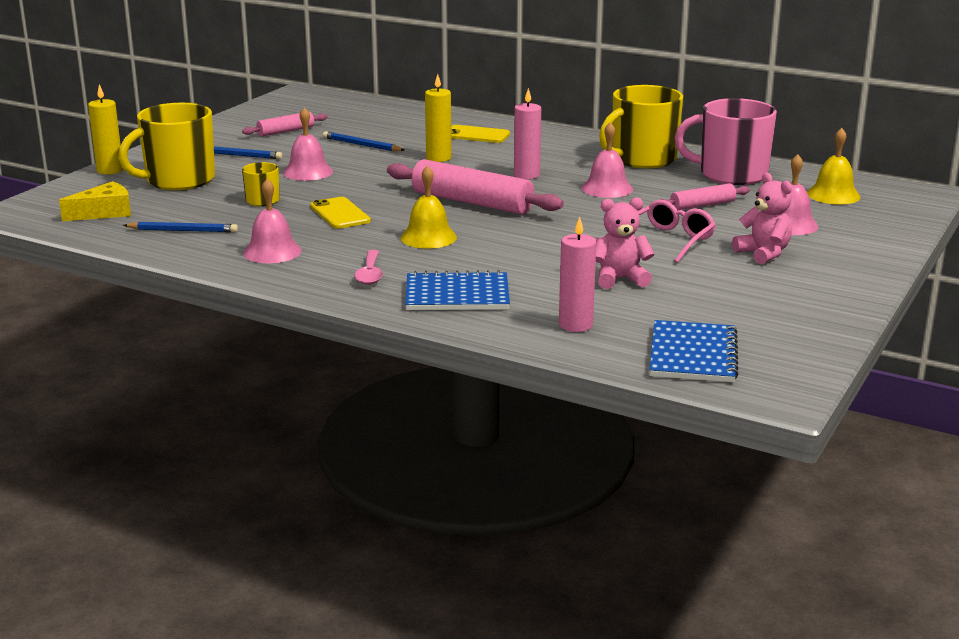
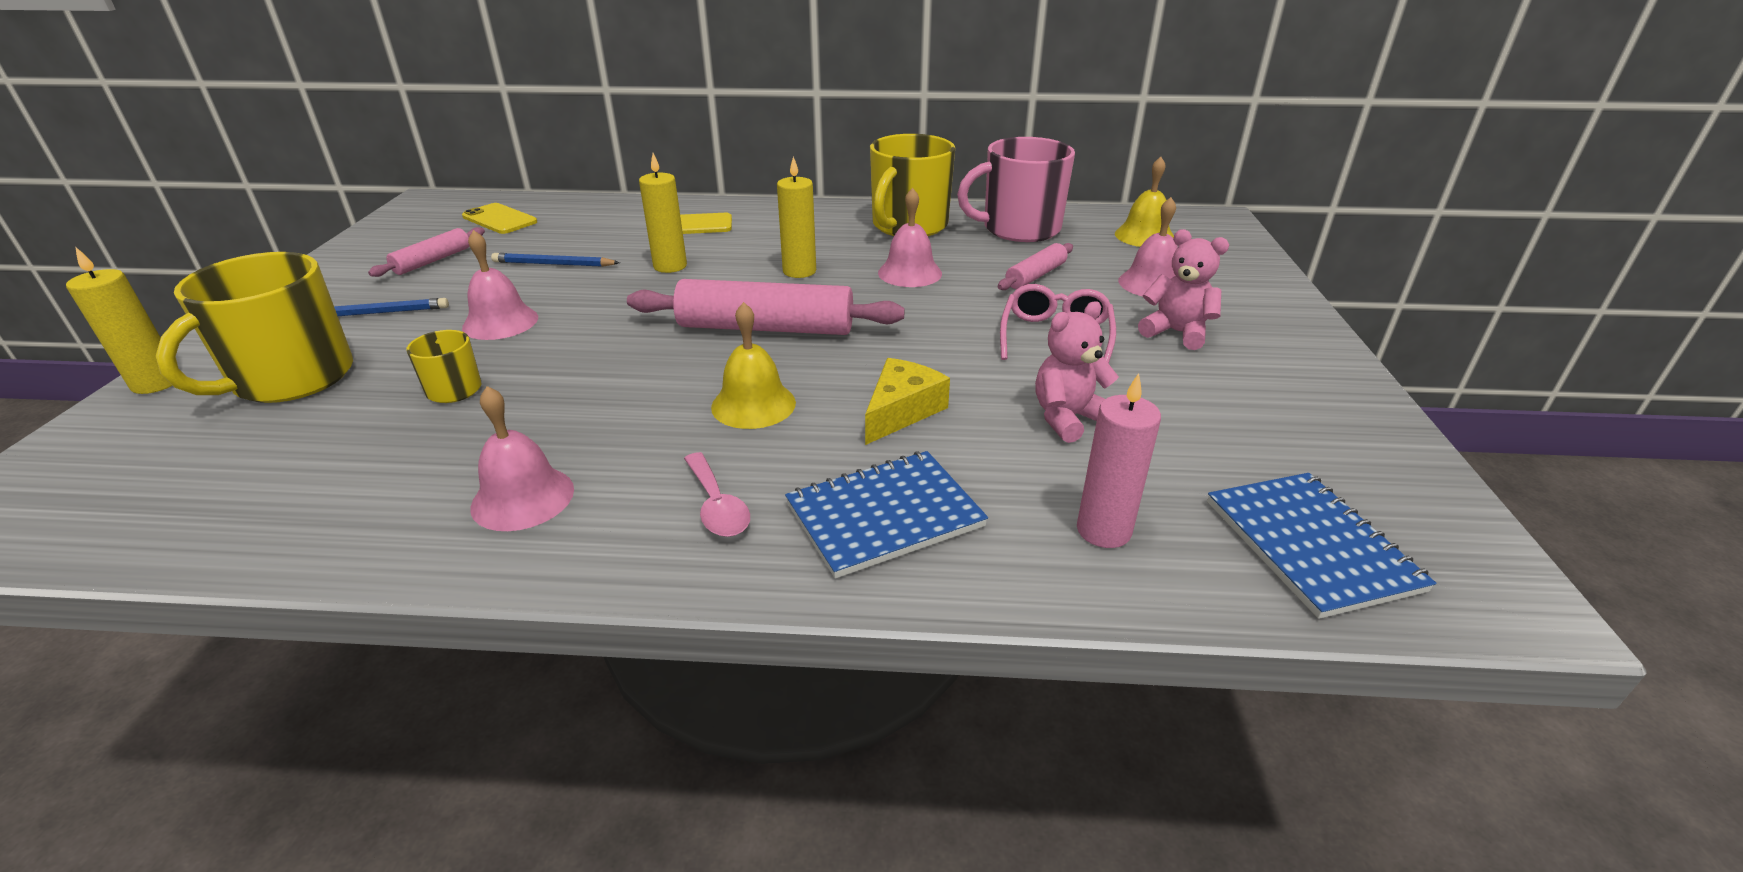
camera: 25 degrees left, 10 degrees up
(104, 212) = (164, 481): yellow cheese -> yellow cheese (902, 411)
(183, 230) = (335, 488): blue pencil -> none
(340, 214) = (592, 389): yellow phone -> yellow phone (500, 219)
(526, 175) = (799, 271): pink candle -> yellow candle

